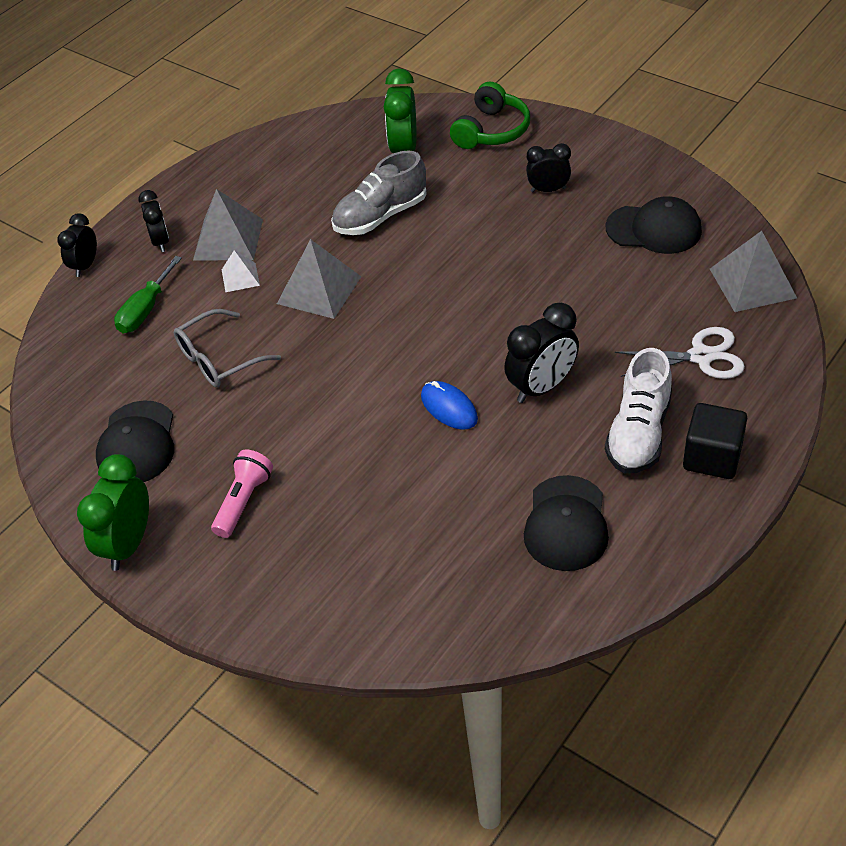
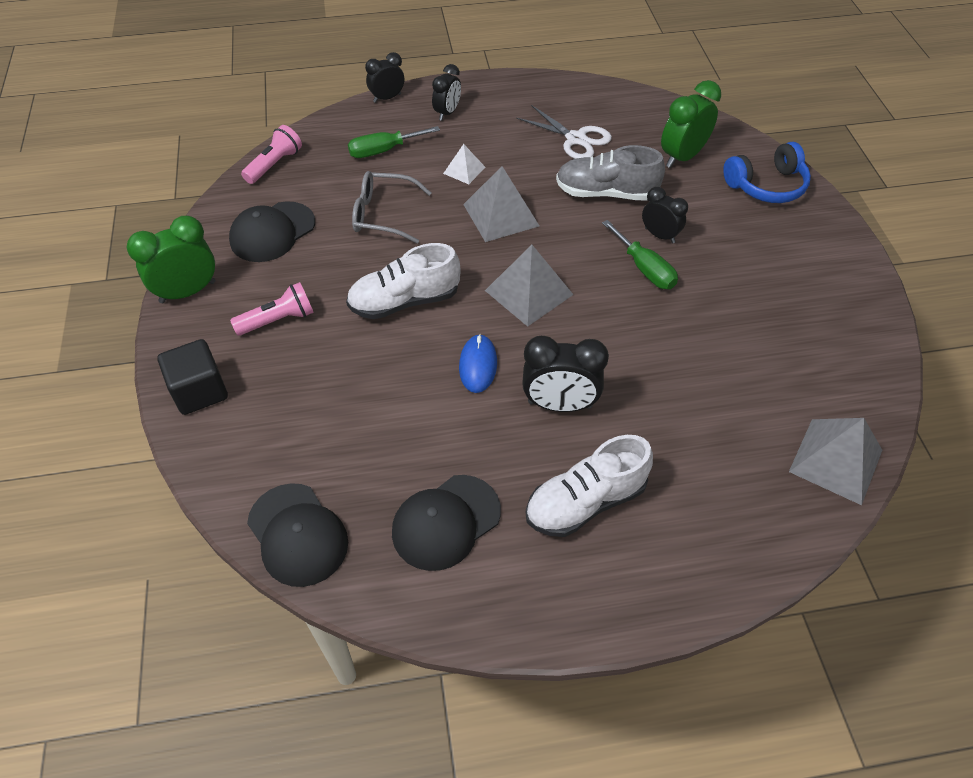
camera: 40 degrees right, 5 degrees up
(56, 391) = (274, 164): none -> pink flashlight
(228, 239) = (489, 139): grey pyramid -> grey pyramid (529, 292)
(329, 408) = (404, 301): none -> white shoe
(480, 251) = (644, 268): none -> green screwdriver
(491, 131) = (766, 186): green headphones -> blue headphones
(548, 190) = (755, 260): black clock -> black clock (659, 235)
(654, 229) = (804, 352): black cap -> black cap (297, 535)
(700, 356) = (712, 484): white scissors -> white scissors (575, 139)
(712, 457) = (617, 573): black cube -> black cube (199, 391)

